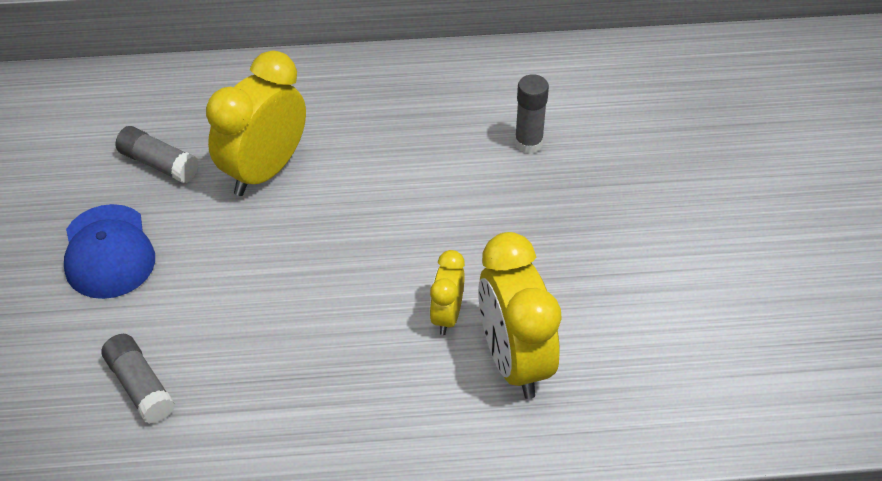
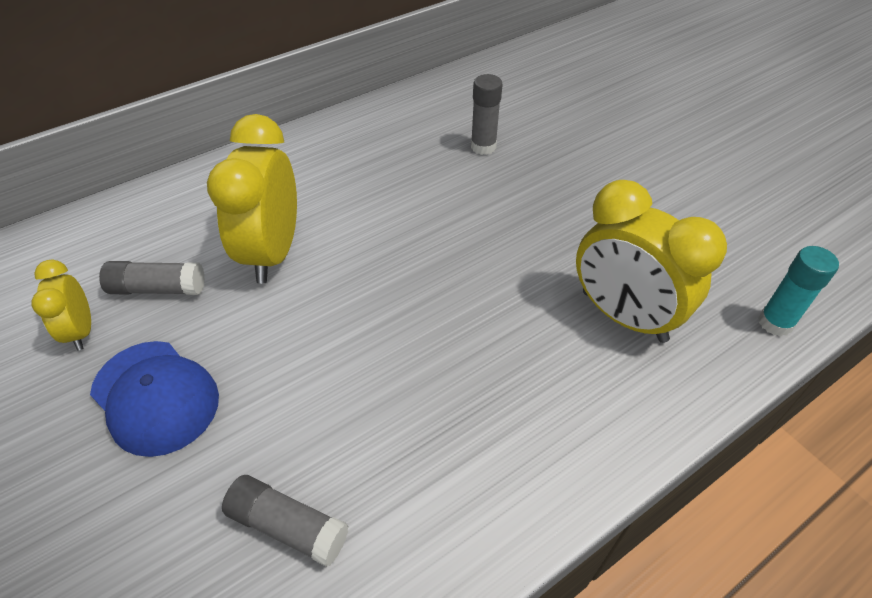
camera: 30 degrees left, 0 degrees up
(447, 316) = (536, 305): yellow clock -> yellow clock (81, 331)
(648, 432) = (775, 323): none -> turquoise glue stick

